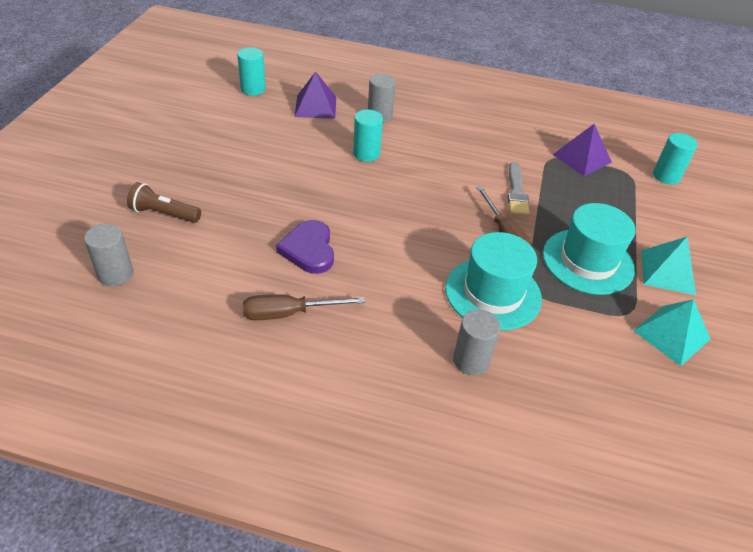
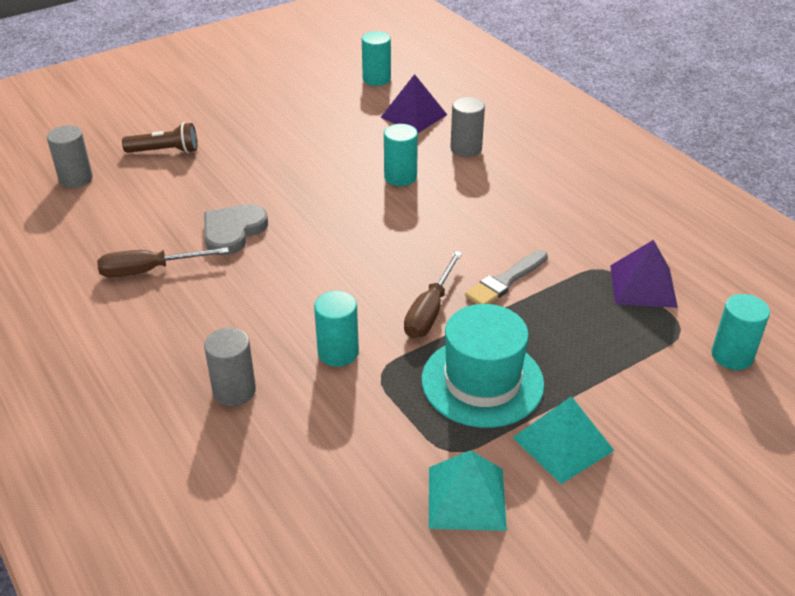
camera: 45 degrees right, 5 degrees down
(164, 214) = (165, 151): brown flashlight -> brown flashlight turned 120 degrees clockwise
(289, 313) = (149, 270): brown screwdriver -> brown screwdriver turned 45 degrees counterclockwise
(309, 249) = (233, 231): purple heart -> grey heart
(493, 293) = (338, 352): turquoise hat -> turquoise cylinder

